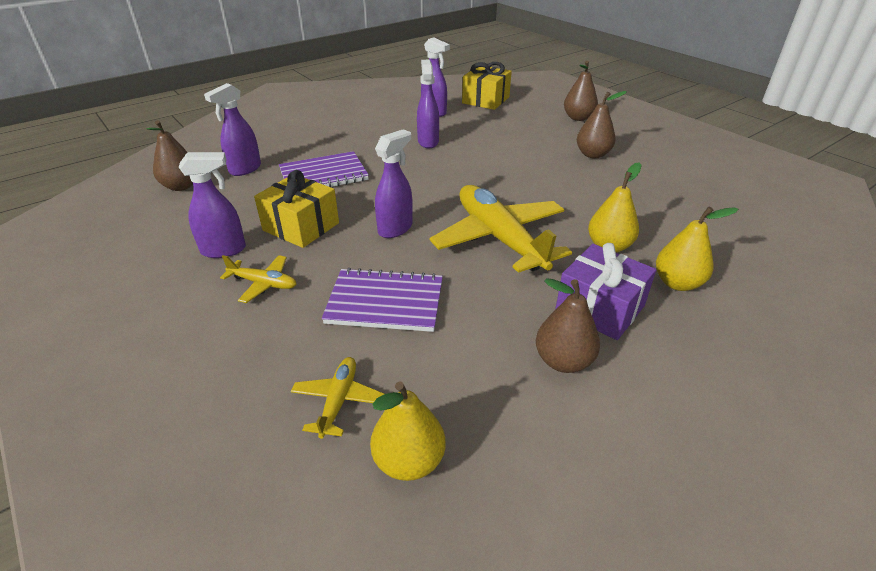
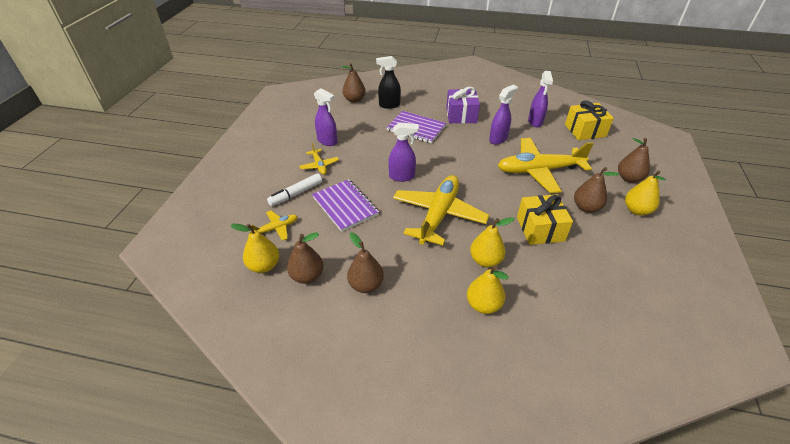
camera: 50 degrees right, 5 degrees up
(245, 169) = (389, 105): purple spray bottle -> black spray bottle
(289, 338) = (296, 194): none -> white marker
(301, 226) = (368, 149): yellow gift -> yellow gift (540, 229)
(487, 415) = (307, 276): none -> brown pear
(509, 148) = (539, 171): none -> yellow plane
(599, 308) = (422, 281): purple gift -> purple gift (461, 115)
(623, 136) = (636, 210): none -> yellow pear

